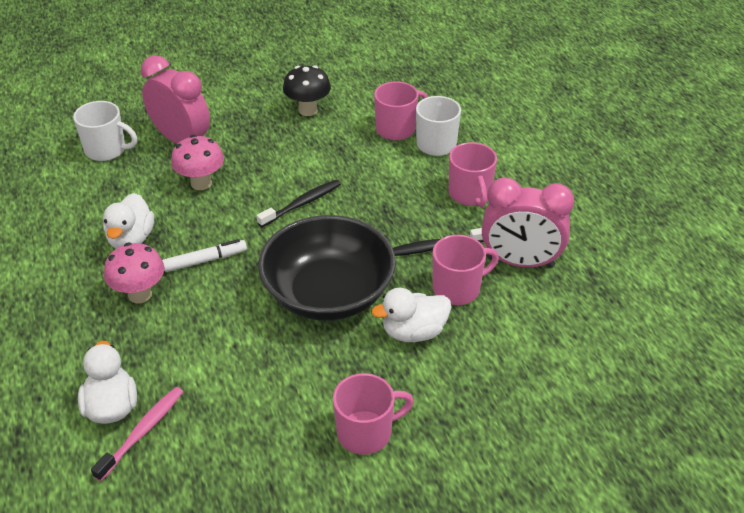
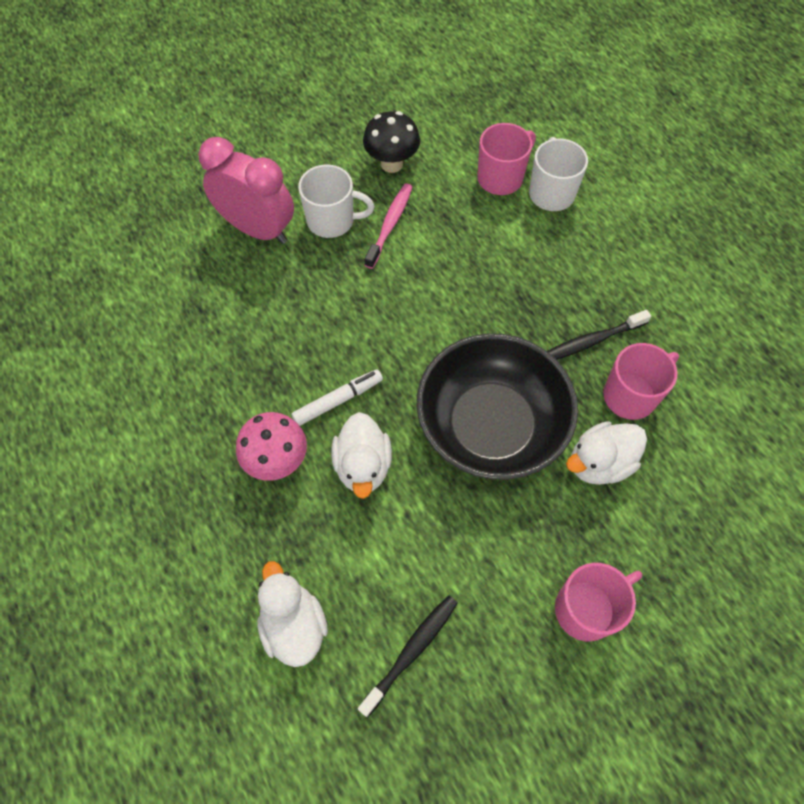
camera: 10 degrees left, 20 degrees up
(107, 150) = (172, 256): white mug -> white mug (332, 221)
(131, 239) = (242, 383): white duck -> white duck (363, 466)
(142, 432) = (339, 653): pink toothbrush -> pink toothbrush (390, 225)
(201, 183) = (299, 289): pink mushroom -> none
(302, 204) = (424, 302): black toothbrush -> black toothbrush (411, 652)
(470, 194) = (608, 261): pink mug -> none
(520, 262) = (688, 347): pink clock -> none

